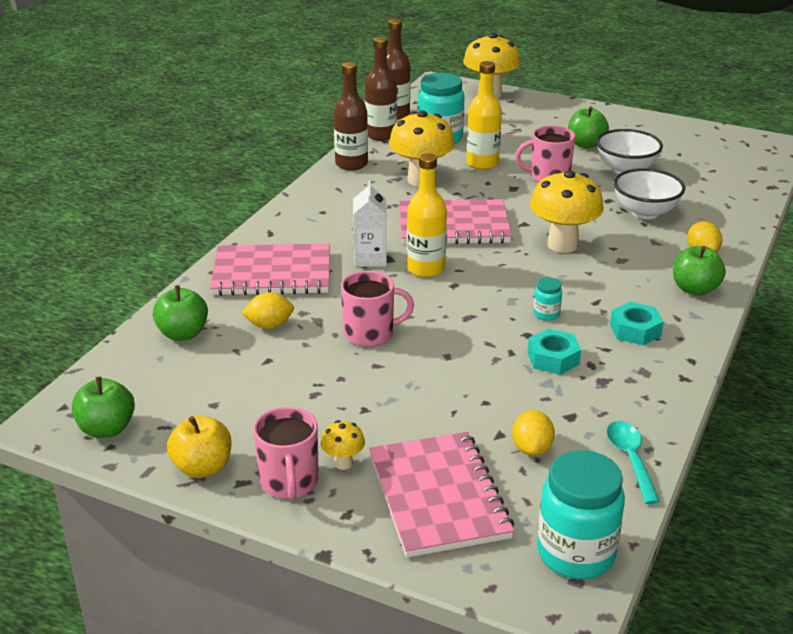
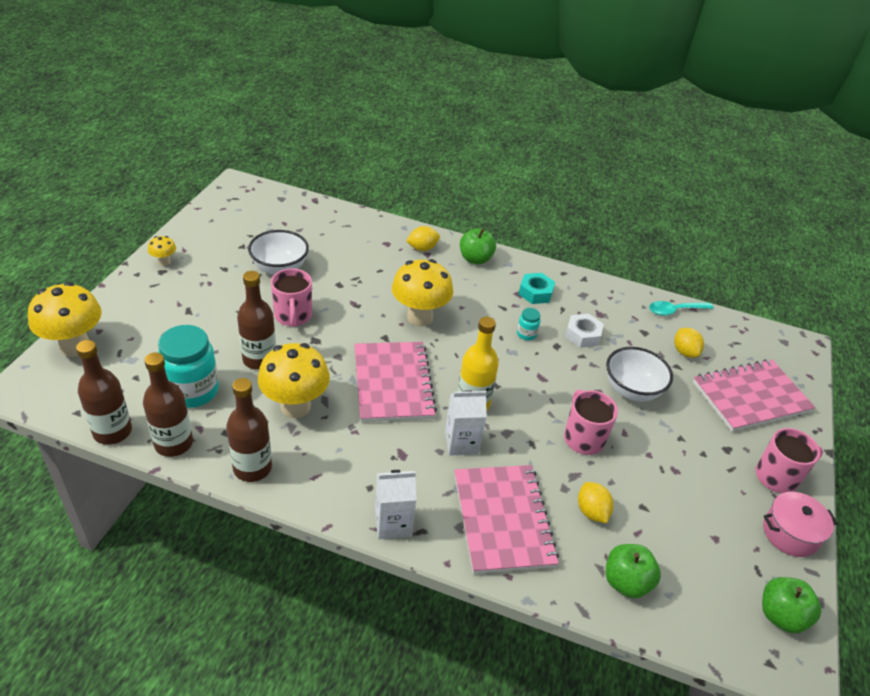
camera: 100 degrees left, 10 degrees up
(202, 468) = (790, 533): yellow apple -> pink pot
(281, 221) = (393, 523): none -> white carton
(343, 463) = (743, 447): yellow mushroom -> yellow mushroom (164, 262)
(482, 163) = (259, 359): yellow bottle -> brown bottle
(532, 449) = (684, 352): yellow lemon -> yellow lemon turned 75 degrees clockwise
(553, 358) = (582, 335): turquoise nut -> white nut
(575, 554) = (765, 340): turquoise jar -> none
(586, 144) = (223, 286): green apple -> none
(645, 212) = (360, 267): white bowl -> white bowl (632, 390)

